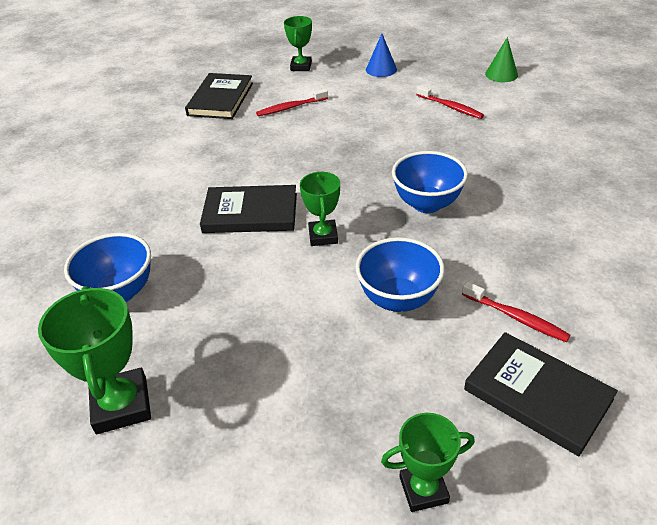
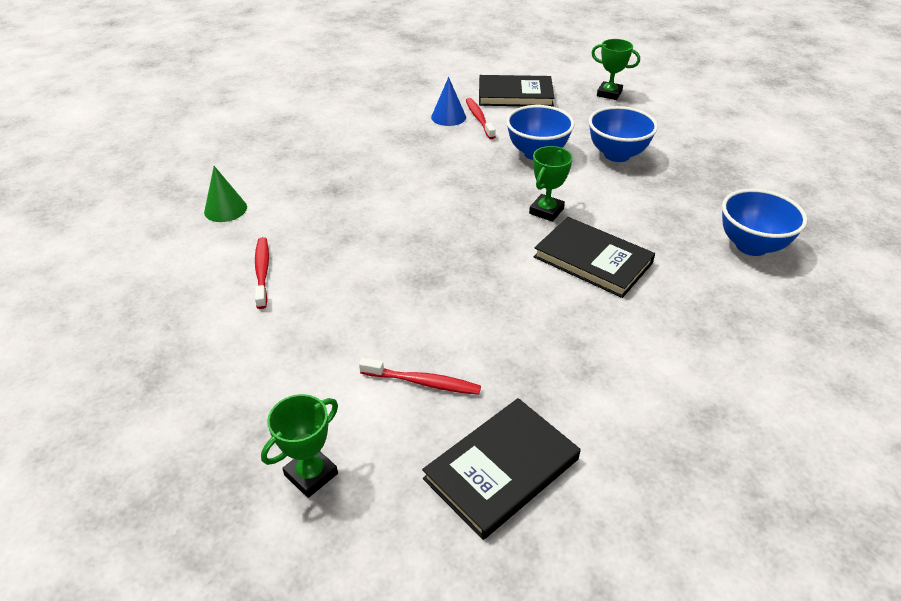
camera: 145 degrees left, 0 degrees up
(121, 405) = (763, 178): green trophy -> none
(381, 69) = (226, 384): blue cone -> blue cone (448, 117)
(427, 204) = (436, 195): blue bowl -> blue bowl (617, 155)
(501, 74) = (135, 283): green cone -> green cone (225, 209)
(537, 394) = (515, 95): black book -> black book turned 75 degrees counterclockwise

